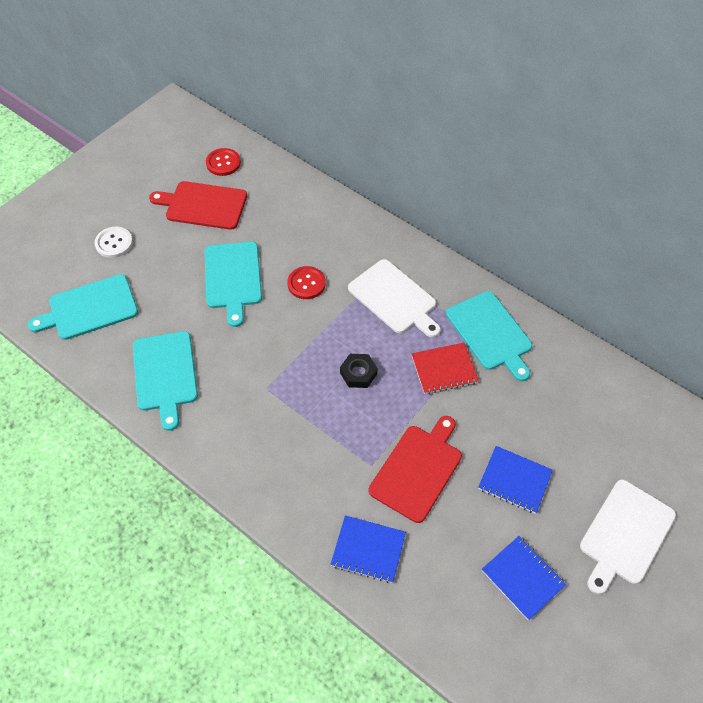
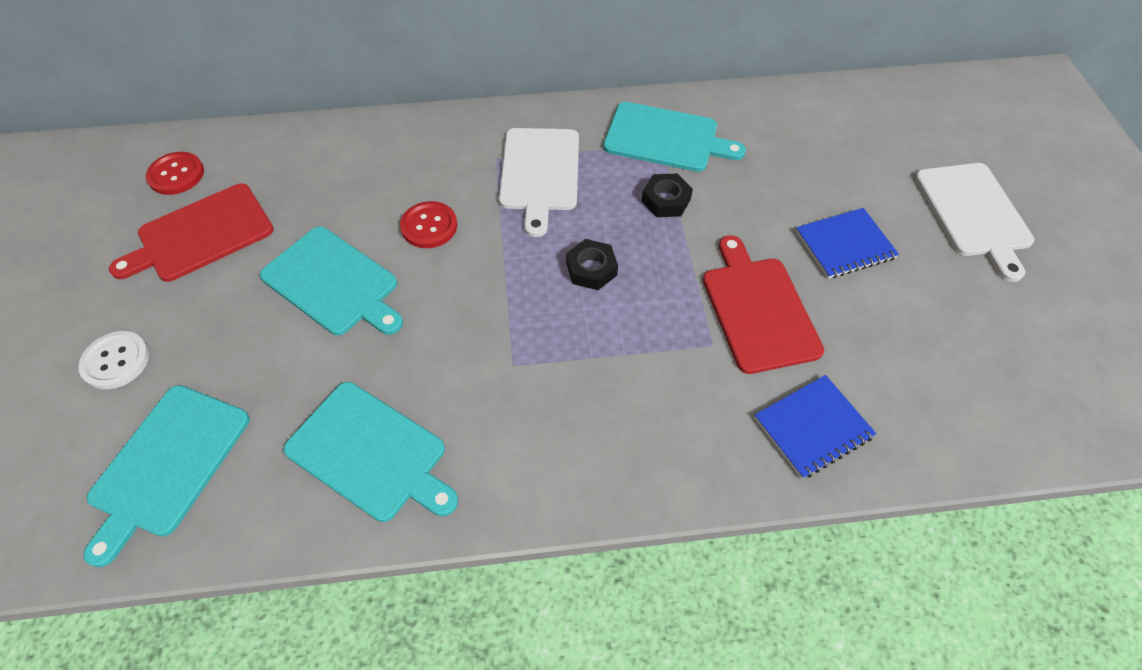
camera: 45 degrees left, 0 degrees up
(394, 298) = (540, 173): white cutting board -> white cutting board turned 90 degrees clockwise
(444, 369) = (666, 200): red notebook -> black nut
(522, 578) = (958, 321): blue notebook -> none

